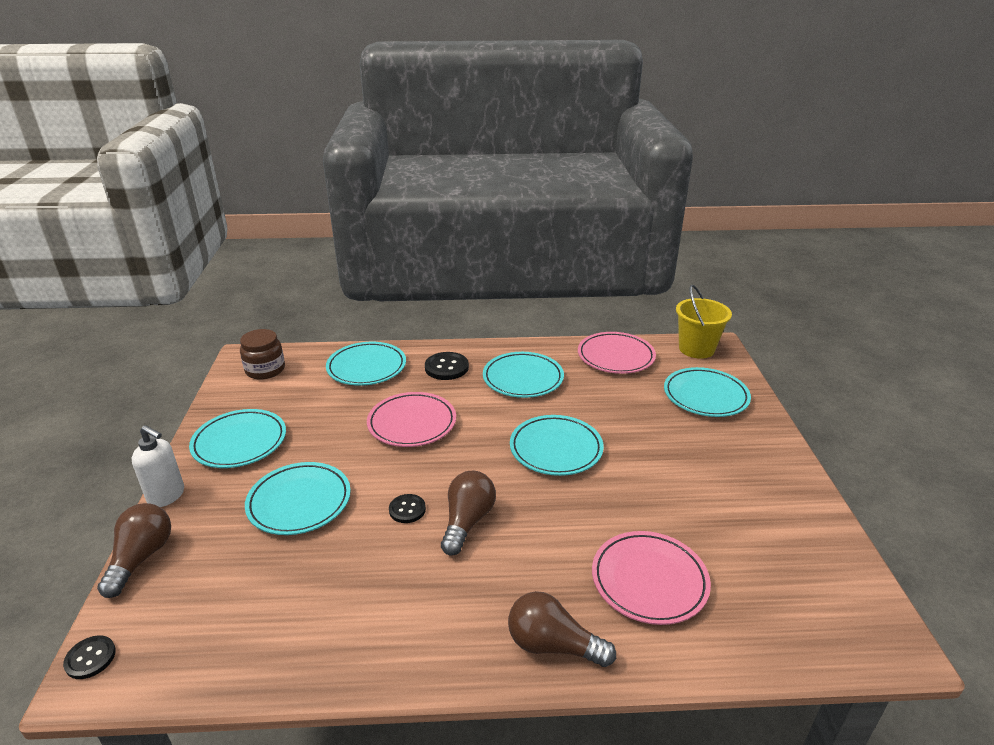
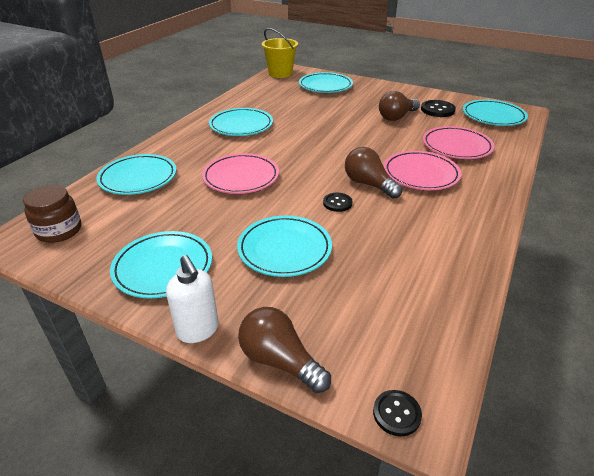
camera: 60 degrees left, 5 degrees up
(167, 496) = (198, 330): white soap dispenser -> white soap dispenser turned 90 degrees clockwise
(446, 367) = (189, 146): black button -> black button (437, 110)
(553, 645) = (488, 186): brown light bulb -> brown light bulb (397, 117)
(556, 449) = (327, 137): turquoise plate -> turquoise plate (493, 116)
(615, 356) = (257, 94): pink plate -> pink plate (420, 174)

